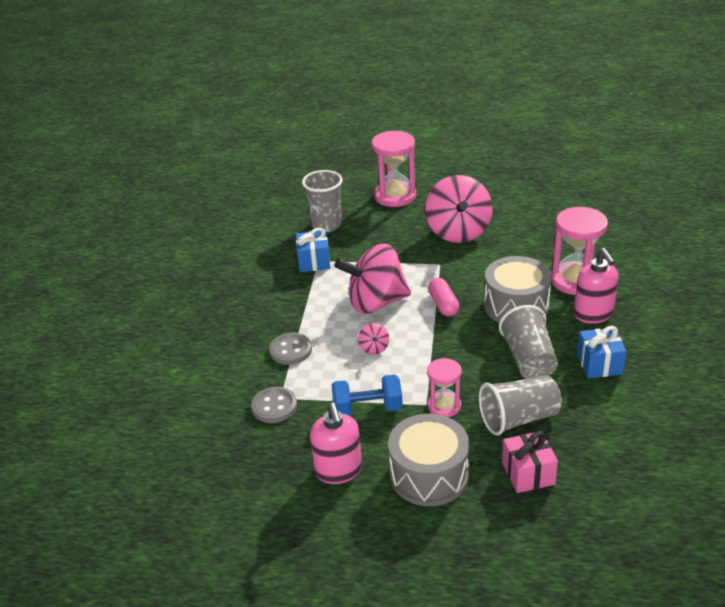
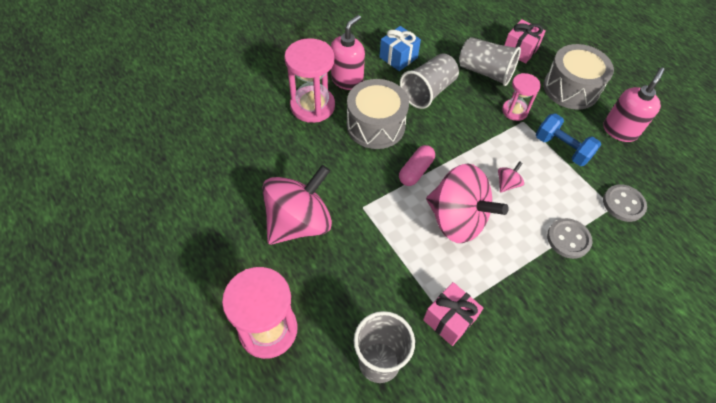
camera: 135 degrees left, 20 degrees up
(314, 261) = (449, 319): blue gift -> pink gift

